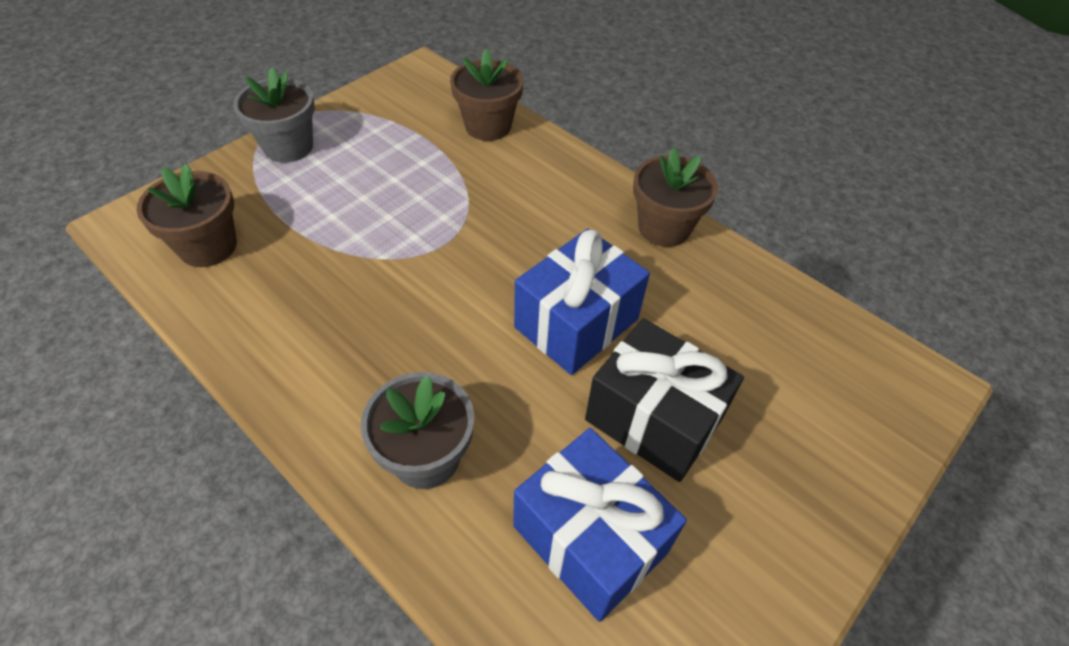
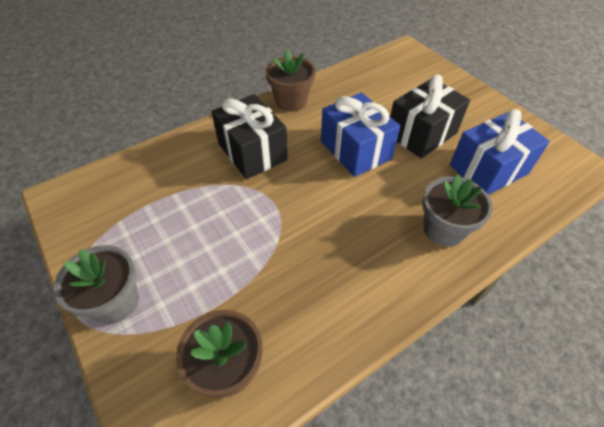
camera: 75 degrees left, 0 degrees up
(488, 126) = (158, 163): brown flower pot -> none
(534, 205) = (252, 152): none -> black gift

